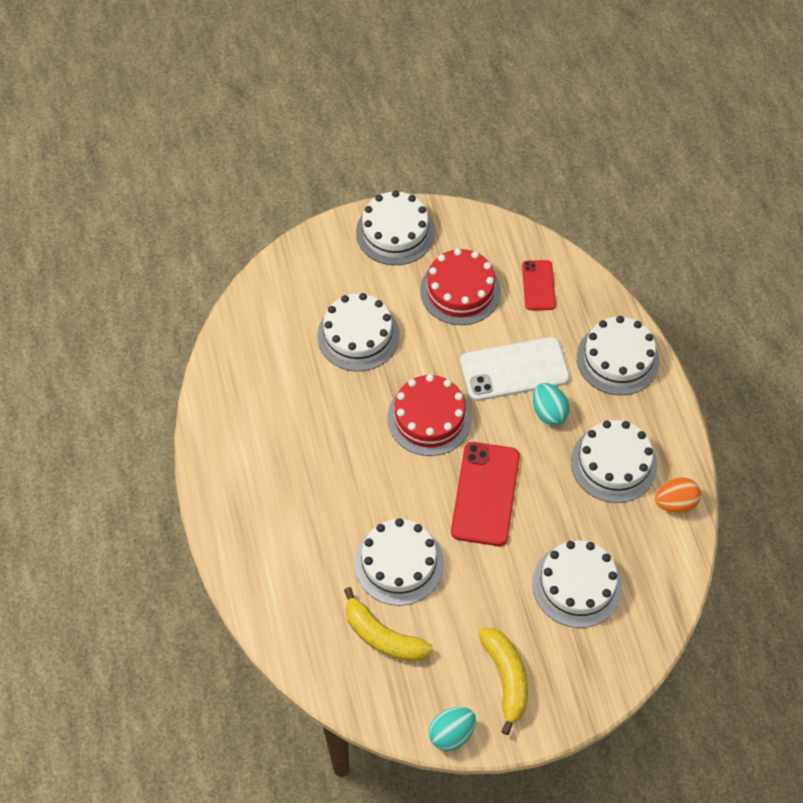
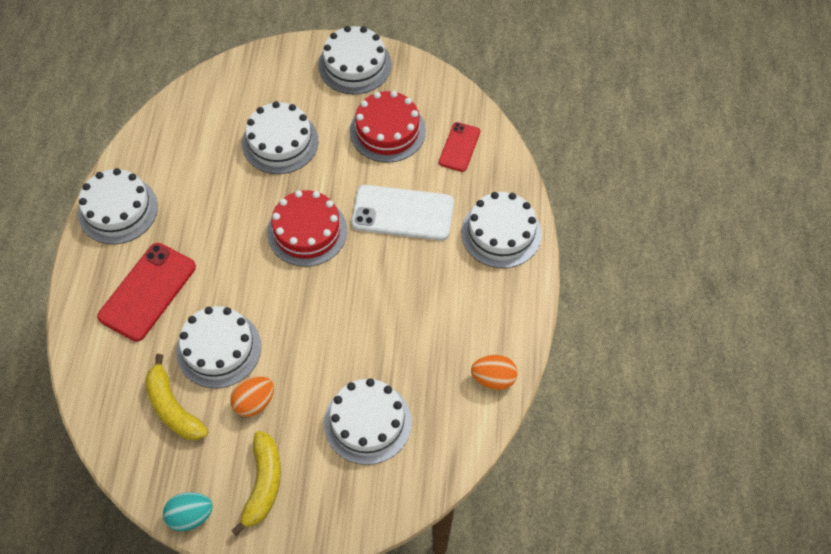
camera: 20 degrees right, 0 degrees up
(459, 603) = (254, 402): none -> orange egg
(485, 494) = (324, 313): red phone -> red phone (147, 292)
(549, 412) = (416, 260): turquoise egg -> none
(613, 463) = (453, 324): white cake -> white cake (118, 210)

